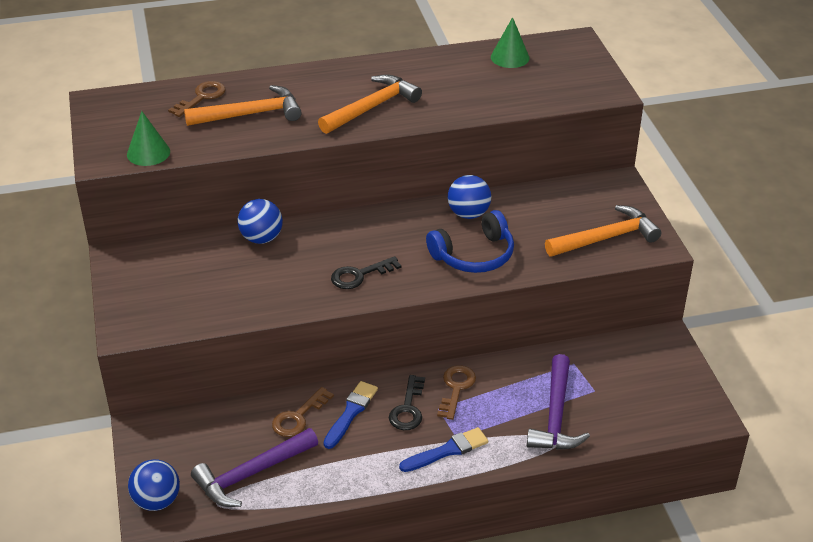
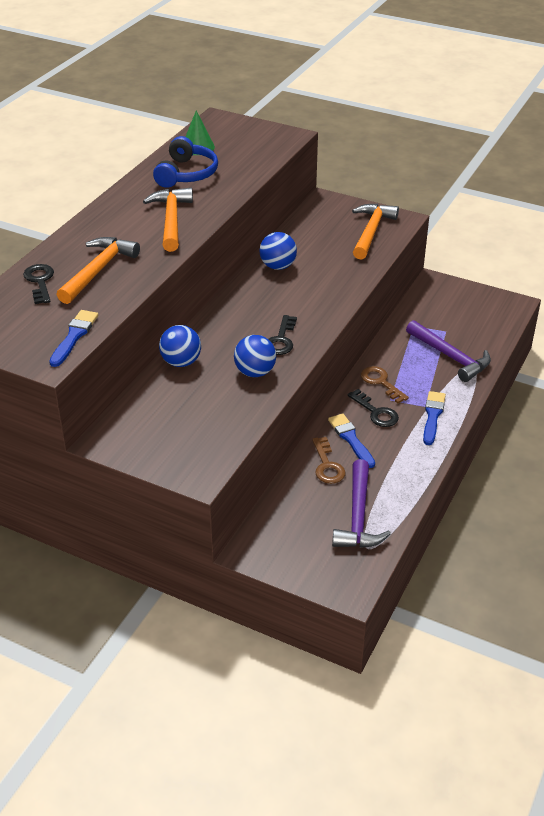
camera: 50 degrees left, 0 degrees up
(148, 153) = (74, 336): green cone -> blue brush
(157, 501) = (333, 578): blue ball -> blue ball (255, 372)
(201, 97) = (40, 282): brown key -> black key
(474, 255) = (322, 285): blue headphones -> blue headphones (186, 174)

